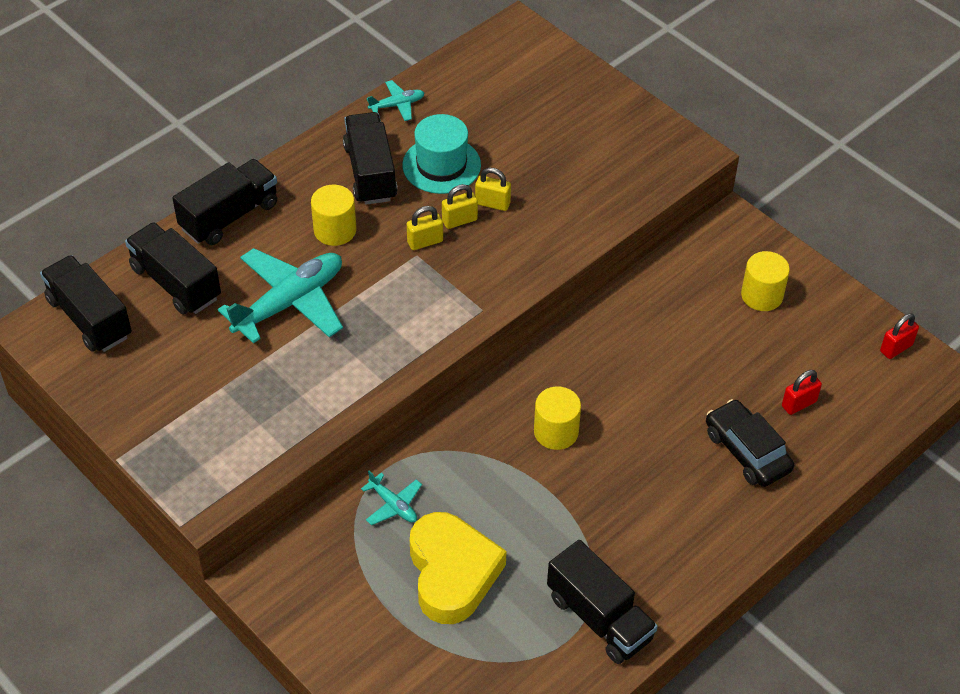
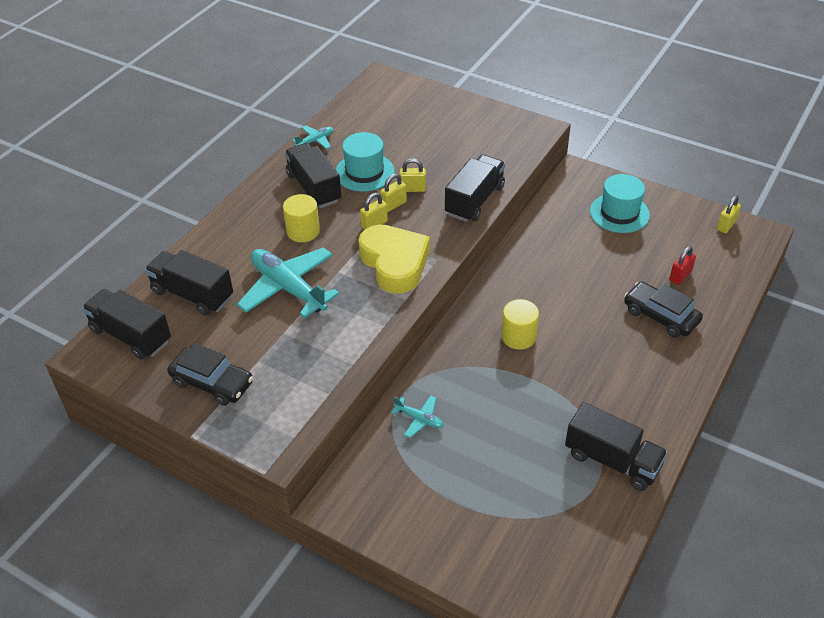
camera: 15 degrees left, 5 degrees down
(161, 401) = (212, 382): none -> black car
(229, 216) = (217, 239): black truck -> black truck (474, 200)
(289, 303) = (288, 288): turquoise plane -> turquoise plane turned 75 degrees counterclockwise
(452, 573) = (486, 457): yellow heart -> yellow heart (394, 263)
(762, 295) = (619, 213): yellow cylinder -> turquoise hat
(896, 348) = (726, 225): red padlock -> yellow padlock

